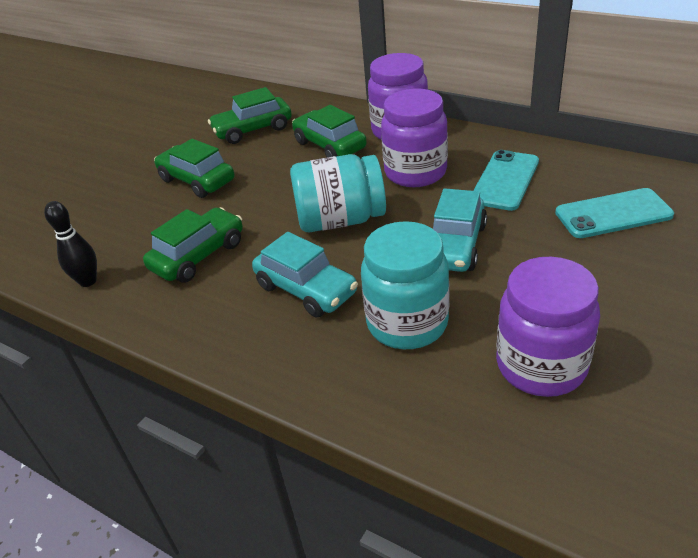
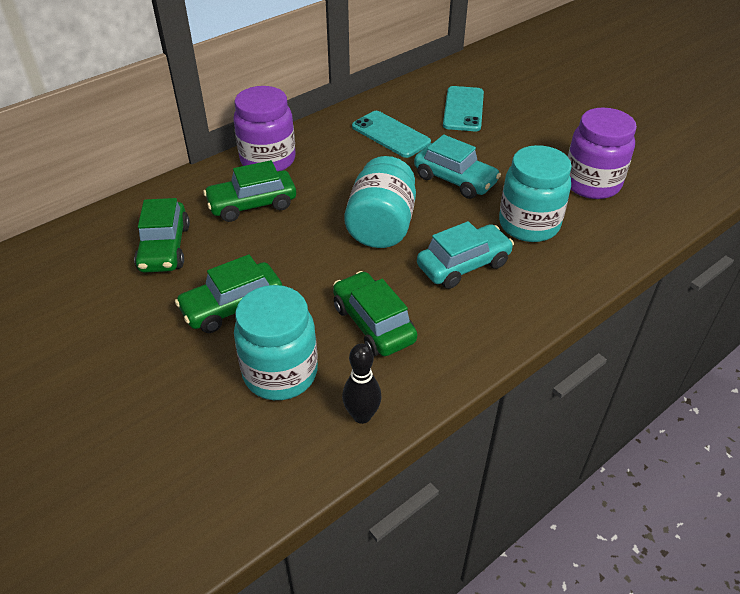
camera: 75 degrees left, 5 degrees up
(128, 226) = (280, 373): none -> turquoise jar
(415, 172) = (343, 170): purple jar -> none

